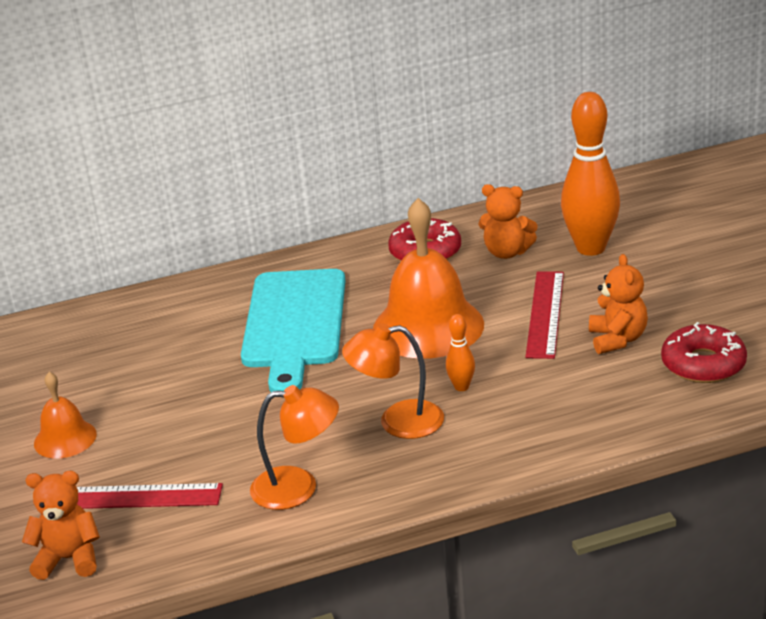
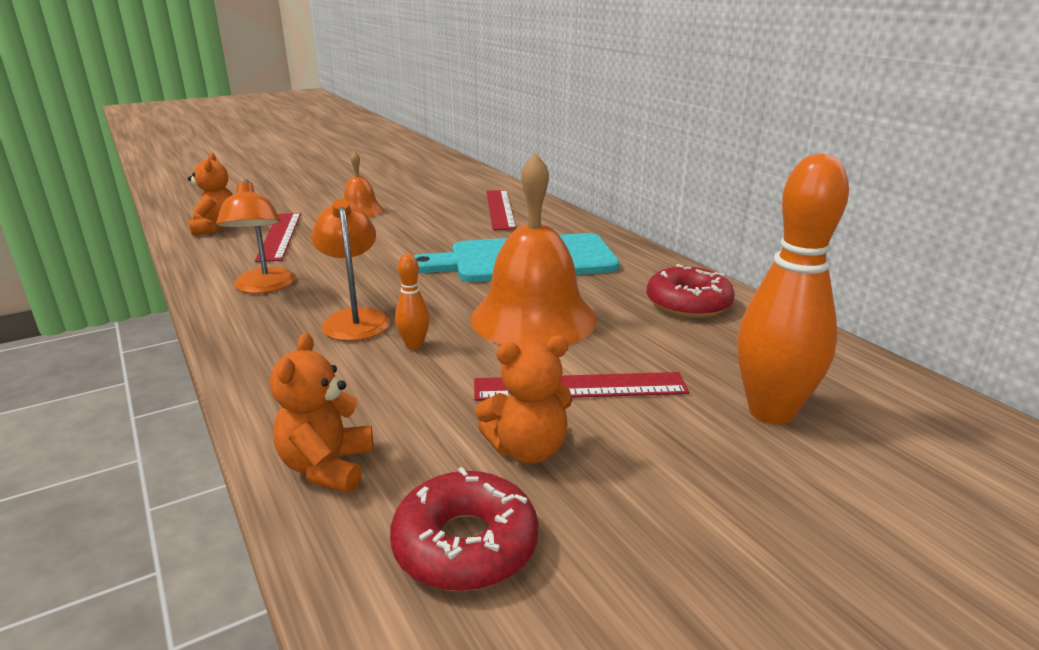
camera: 75 degrees right, 5 degrees down
(125, 332) = (500, 209): none -> red ruler
(507, 252) = (717, 350): orange teddy bear -> orange teddy bear (327, 467)

